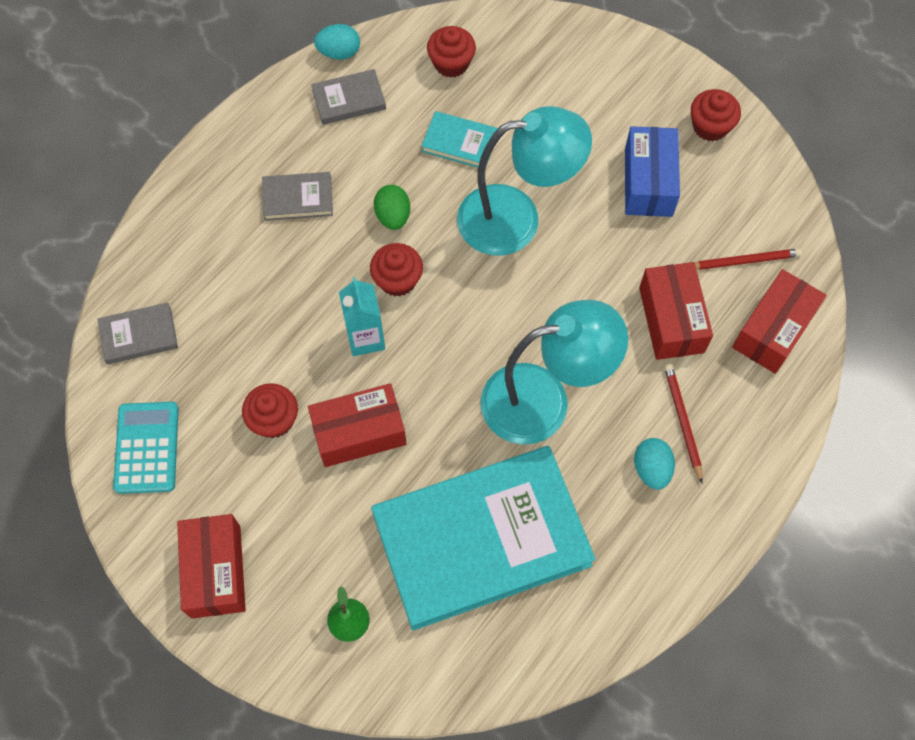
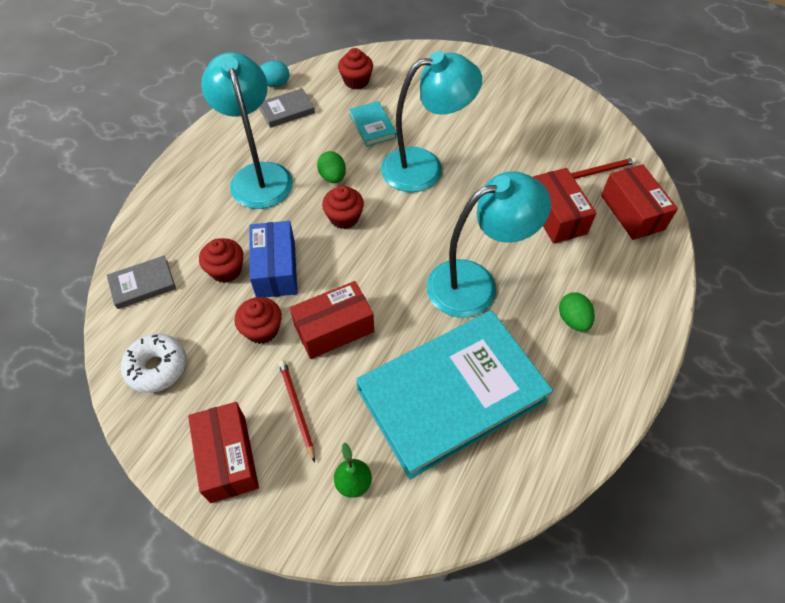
camera: 10 degrees left, 10 degrees down
(147, 448) = (157, 367): turquoise calculator -> white donut
(298, 198) = (258, 175): grey book -> turquoise lamp
(365, 338) = (327, 260): turquoise carton -> none
(460, 143) = (372, 126): turquoise book -> turquoise book turned 60 degrees clockwise
(648, 182) = (513, 133): blue box -> blue box (276, 269)
(651, 469) = (573, 320): turquoise egg -> green egg
(682, 421) = (586, 282): red pencil -> red pencil (296, 408)
(710, 126) = (546, 95): red cupcake -> red cupcake (226, 270)
(773, 330) = (632, 212): red box -> red box turned 45 degrees counterclockwise

